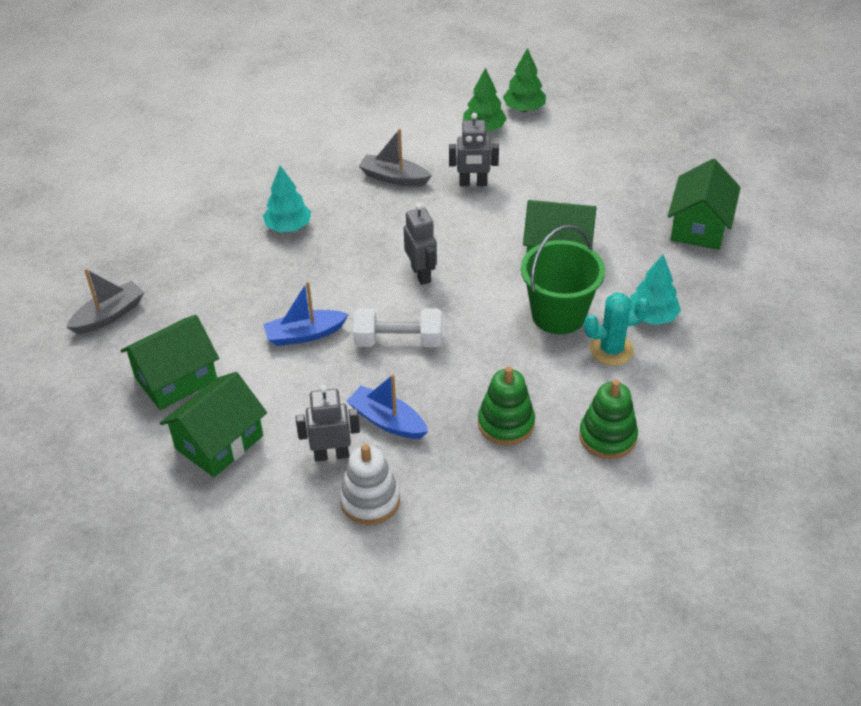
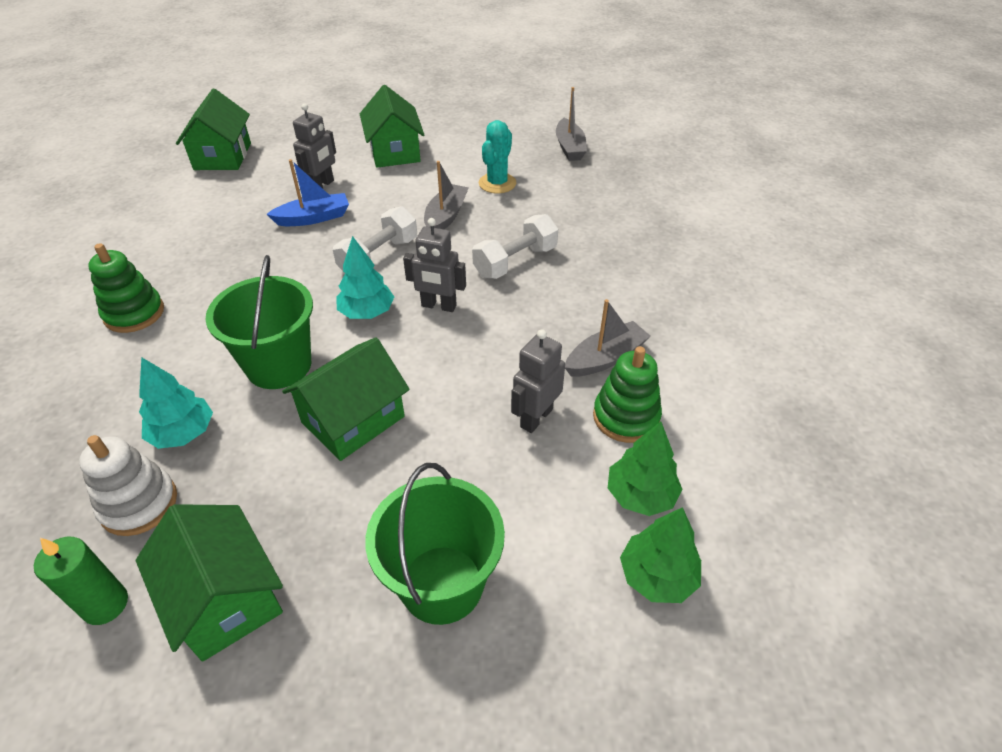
camera: 125 degrees right, 0 degrees up
(176, 379) = (472, 153): green house -> green house (223, 156)
(288, 227) = (591, 258): turquoise tree -> turquoise tree (367, 312)
(305, 334) = (446, 216): blue boat -> grey boat
(331, 262) = (515, 262): none -> white dumbbell
(370, 500) = (266, 185): white stacking toy -> white stacking toy (139, 504)
(506, 423) = (227, 269): green stacking toy -> green stacking toy (626, 417)
(606, 166) = (442, 584): none -> green bucket
(611, 350) = (195, 374): turquoise cactus -> turquoise cactus (497, 183)
(753, 263) = (105, 604): none -> green candle

